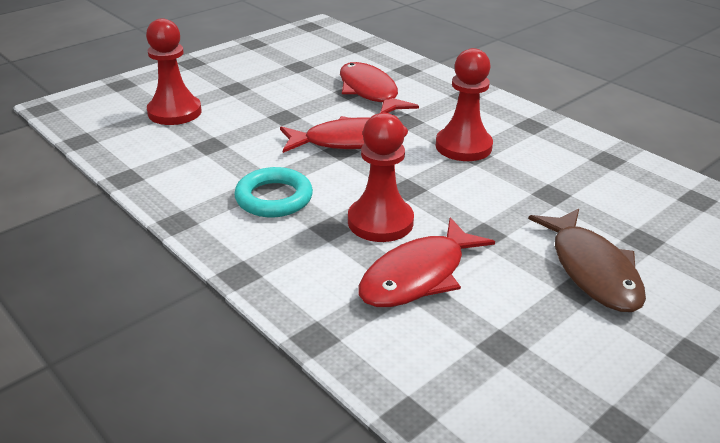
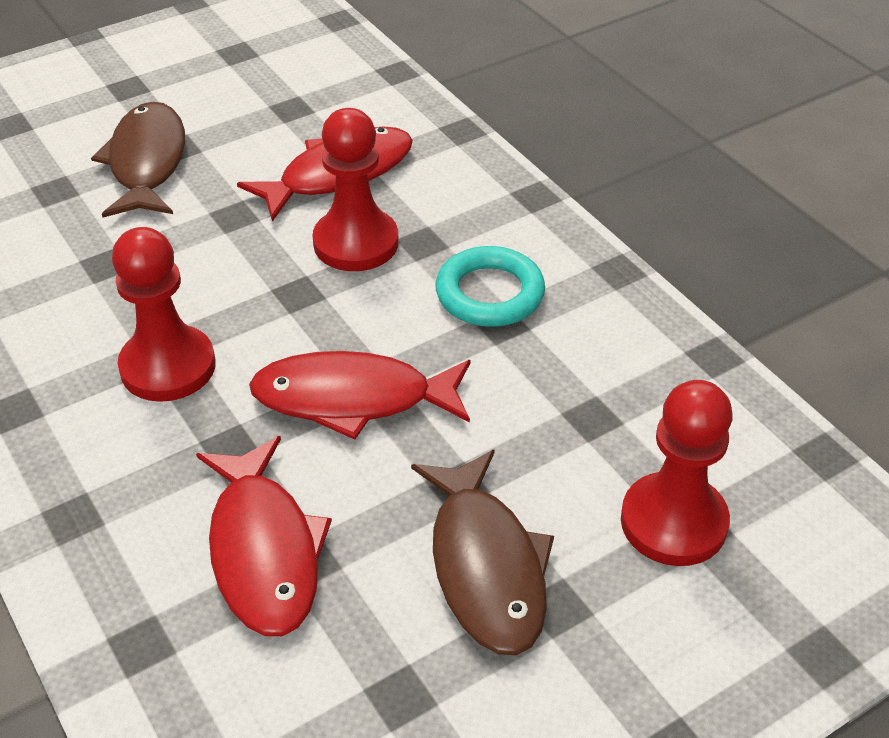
camera: 170 degrees left, 10 degrees up
(267, 95) = (486, 566): none -> brown fish

